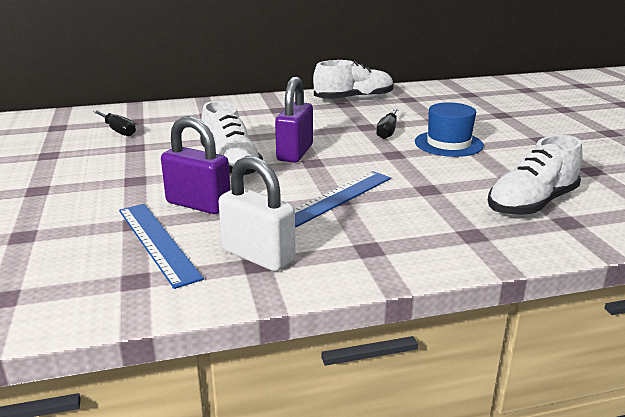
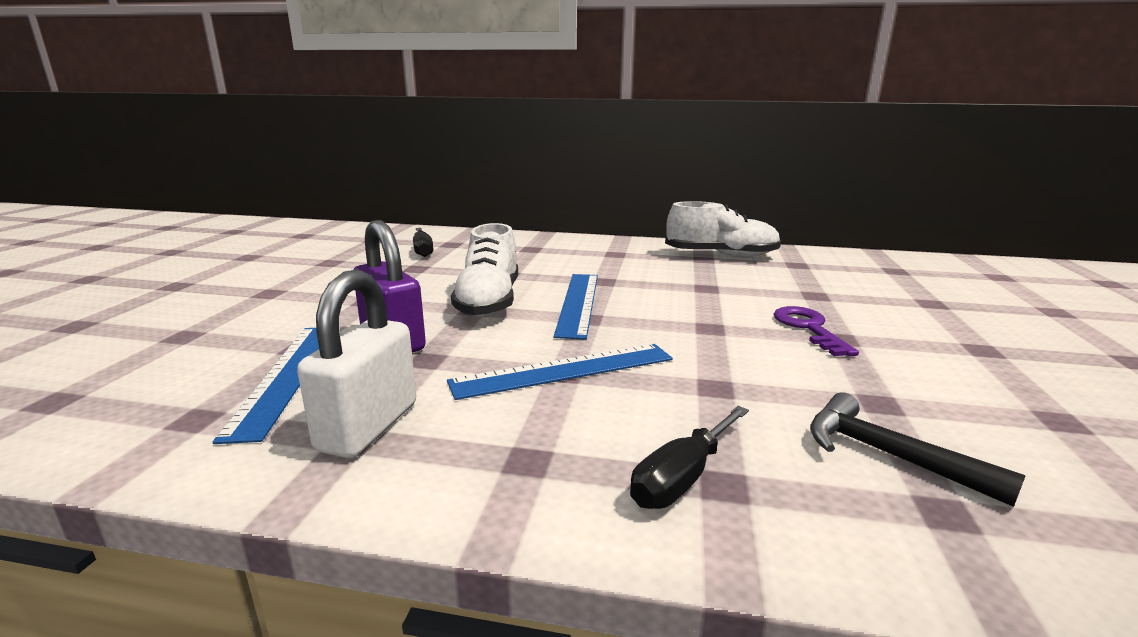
camera: 25 degrees right, 5 degrees down
(258, 256) = (368, 426): white padlock -> white padlock turned 45 degrees clockwise
(295, 153) = (578, 303): purple padlock -> blue ruler
(387, 131) = (730, 298): black screwdriver -> black screwdriver (682, 478)
(448, 144) = (808, 328): blue hat -> purple key
(531, 204) = (887, 455): white shoe -> black hammer

